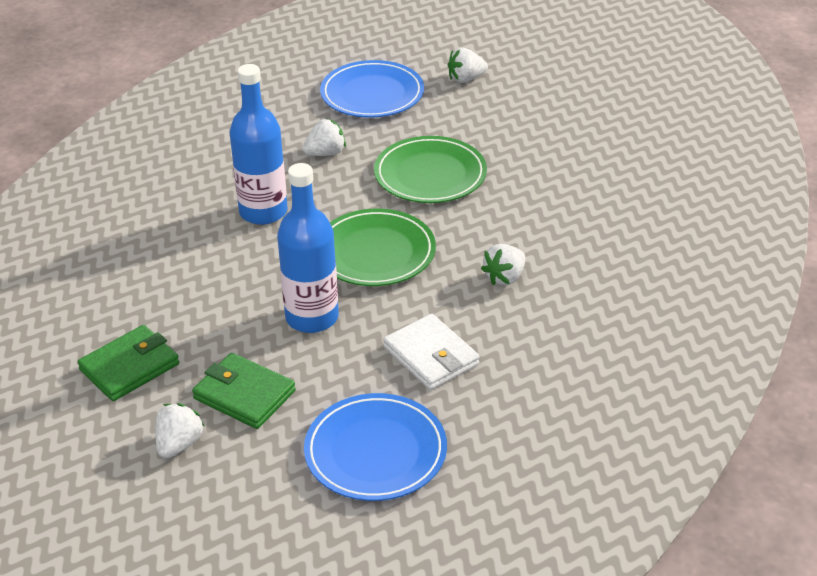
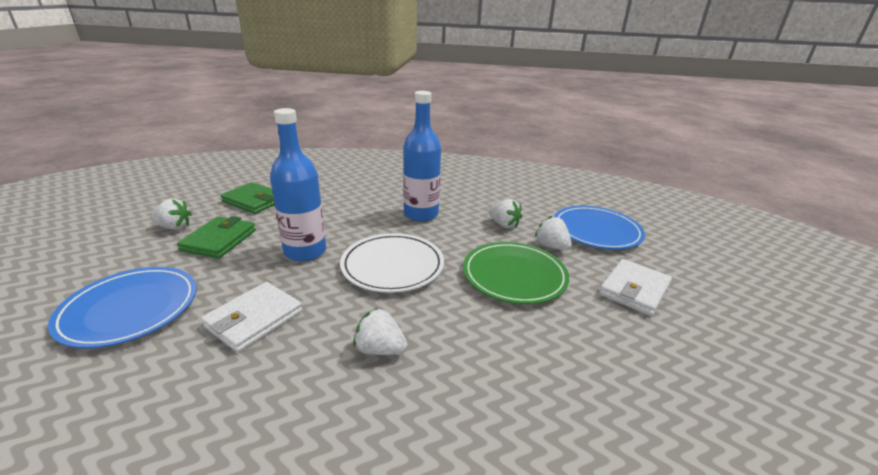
camera: 70 degrees right, 10 degrees down
(375, 252) = (392, 266): green plate -> white plate
(466, 79) = (674, 272): white strawberry -> white strawberry (551, 246)
(482, 113) = (634, 290): none -> white wallet

